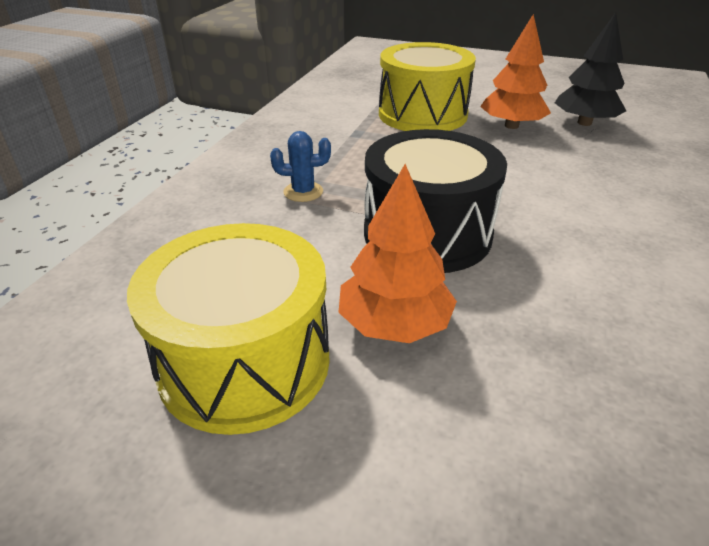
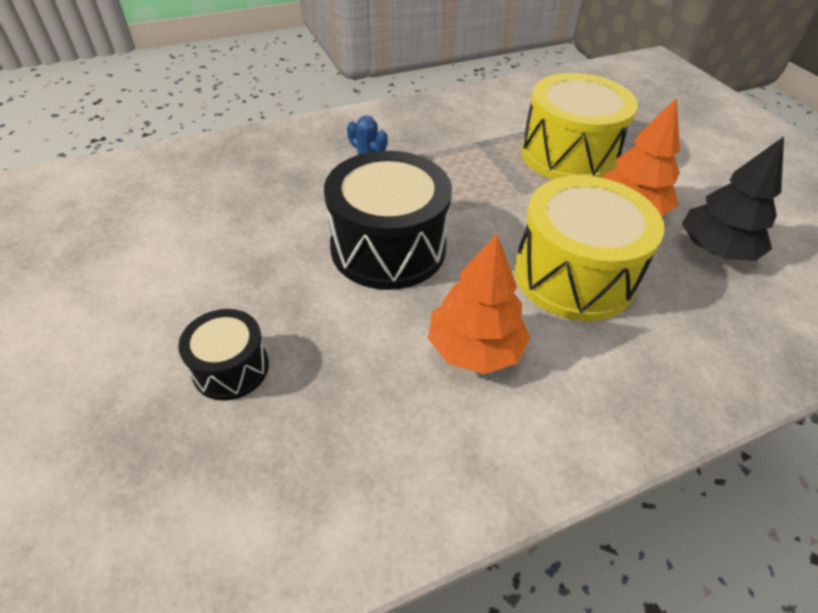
camera: 45 degrees right, 10 degrees up
(244, 361) = (178, 246): yellow drum -> yellow drum (573, 275)
(394, 324) = (269, 285): orange tree -> orange tree (474, 348)
(495, 409) = (231, 368): none -> black drum

